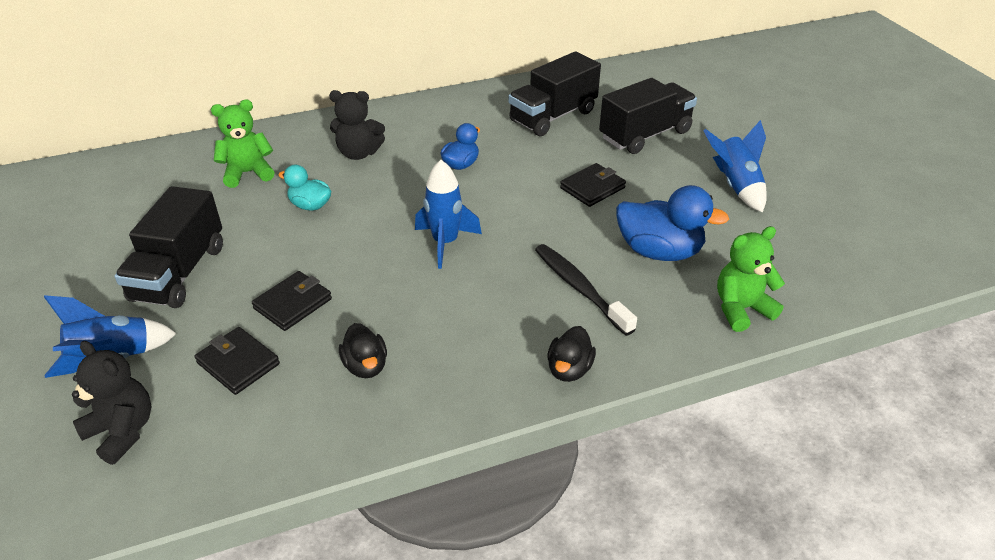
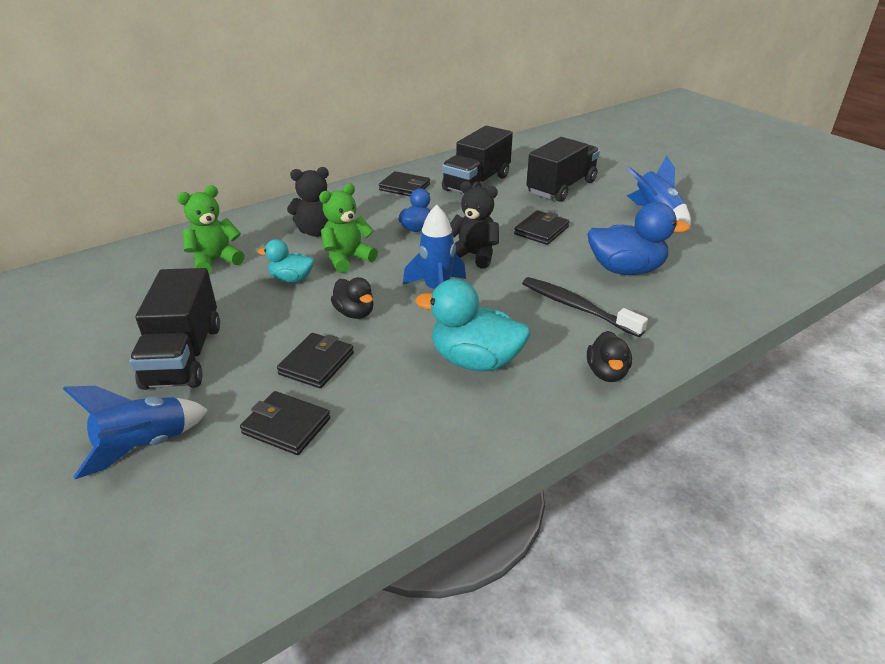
camera: 15 degrees left, 5 degrees down
(122, 431) = (188, 515): black teddy bear -> black teddy bear (473, 255)
(366, 366) = (418, 404): black duck -> black duck (355, 313)
(443, 330) = (475, 361): none -> turquoise duck
(473, 111) = (404, 187): none -> black wallet
(741, 309) = (718, 301): green teddy bear -> green teddy bear (347, 259)

